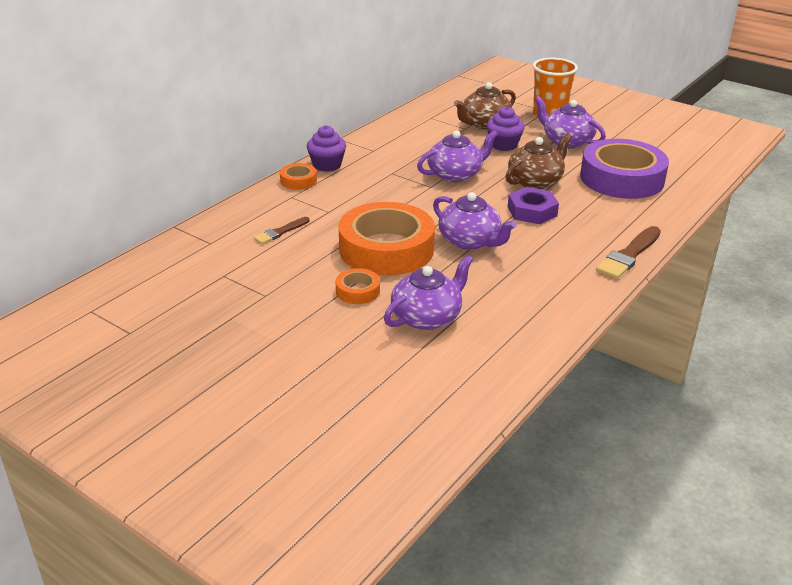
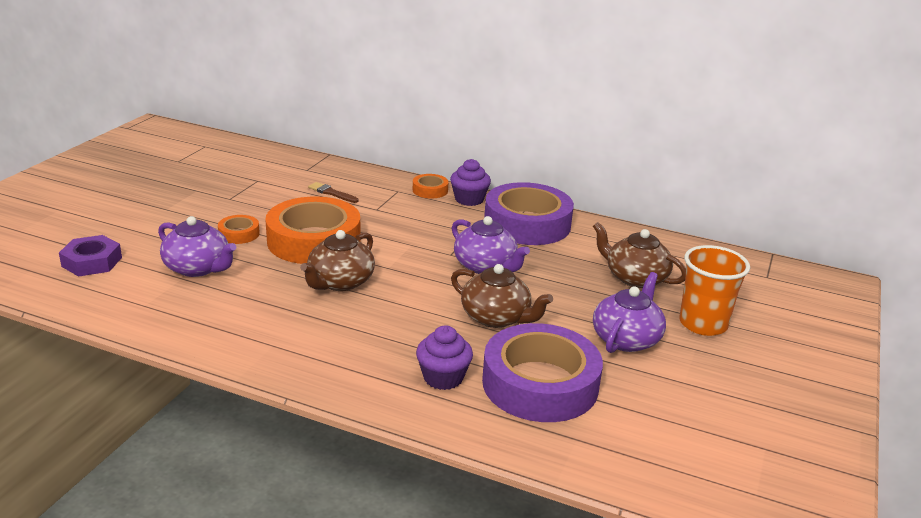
camera: 75 degrees right, 5 degrees down
(385, 147) = (527, 224): none -> purple tape
(470, 241) = (340, 282): purple teapot -> brown teapot
(503, 145) = (583, 293): purple cupcake -> purple cupcake (443, 377)
(532, 211) = (419, 317): purple nut -> purple nut (92, 262)
(629, 255) = (334, 385): brown brush -> none

